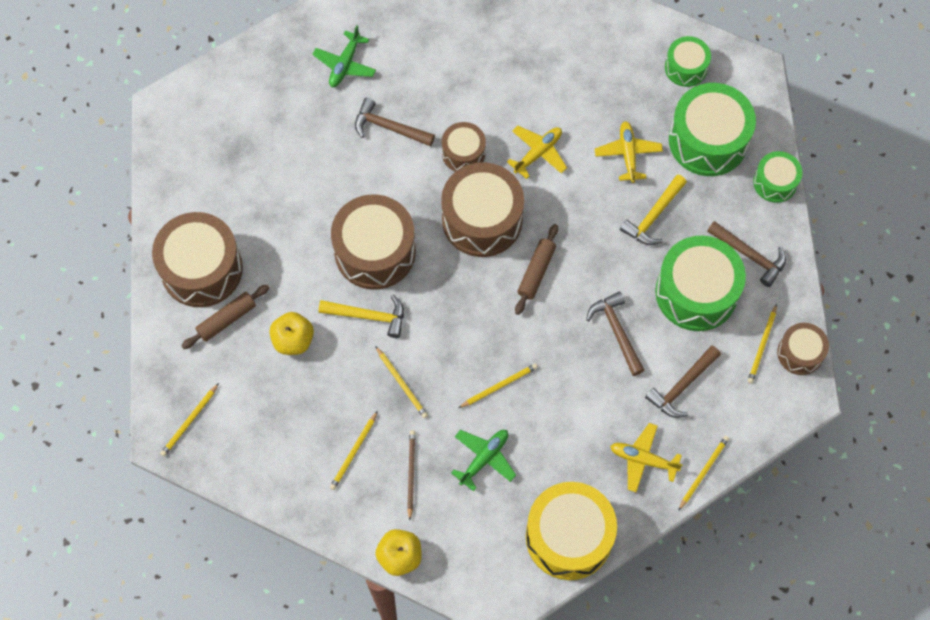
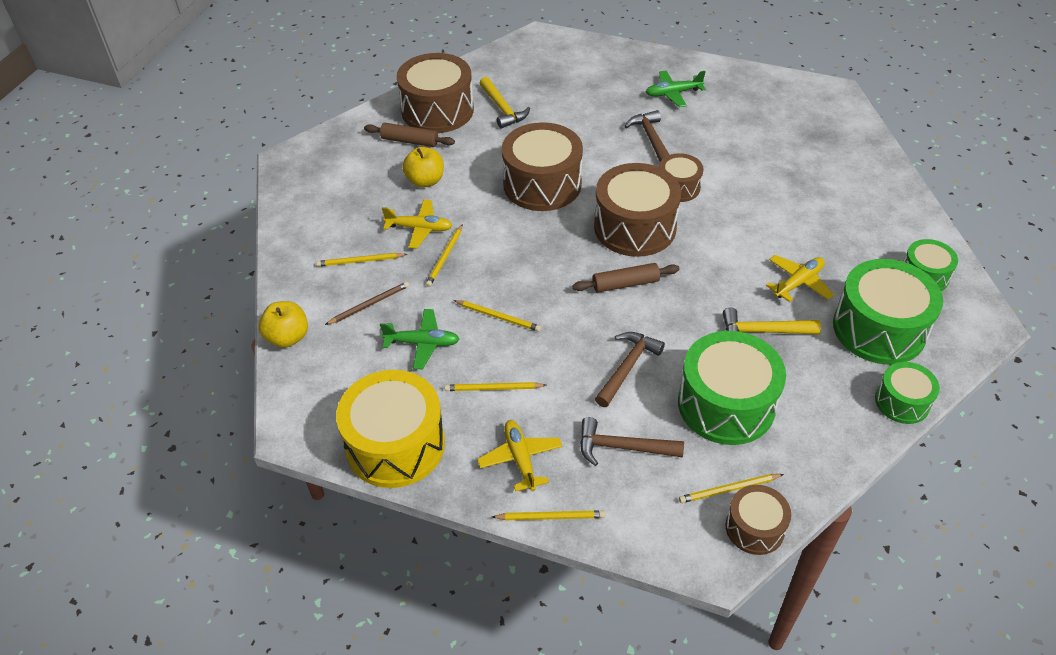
camera: 55 degrees right, 20 degrees down
(189, 421) = (311, 164): yellow pencil -> yellow pencil (493, 388)
(368, 316) = (484, 209): yellow hammer -> yellow hammer (502, 109)
(538, 153) = (730, 228): yellow plane -> yellow plane (419, 229)
(749, 255) = (808, 425): brown hammer -> none

